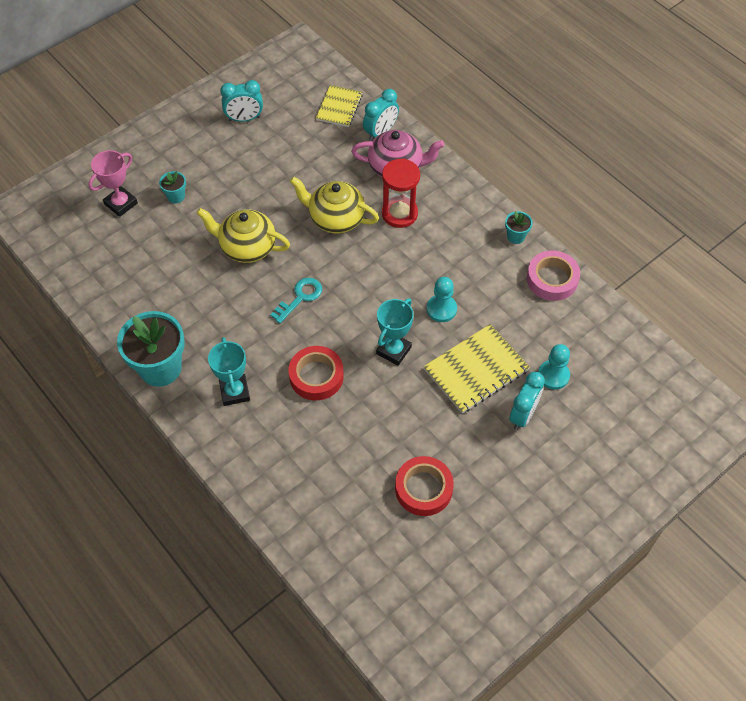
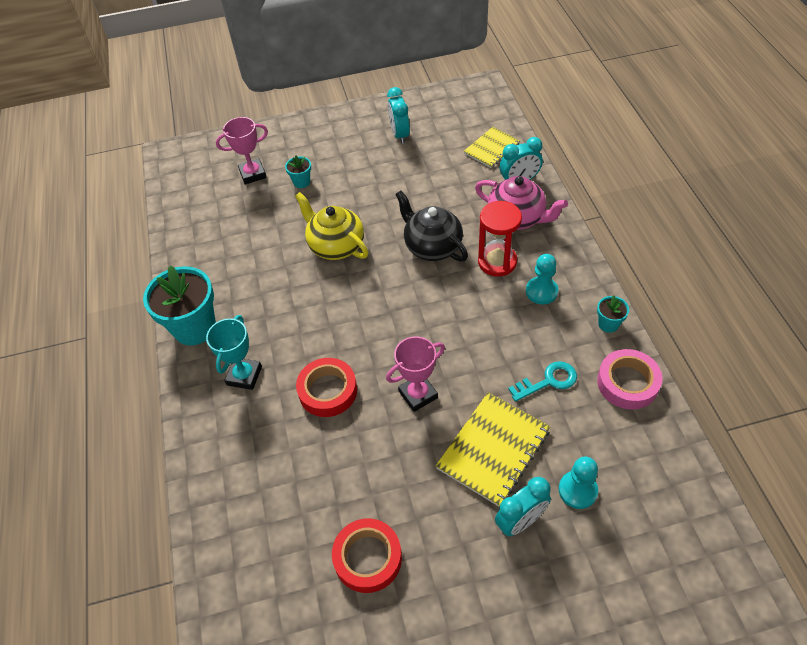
camera: 30 degrees right, 5 degrees down
(244, 119) = (399, 135): turquoise clock -> turquoise clock turned 60 degrees clockwise
(300, 298) = (356, 309): turquoise key -> turquoise key (548, 381)
(335, 219) = (432, 246): yellow teapot -> black teapot
(393, 350) = (418, 394): turquoise trophy -> pink trophy
(441, 309) = (490, 370): turquoise pawn -> turquoise pawn (541, 291)
(476, 370) = (493, 449): yellow notebook -> yellow notebook turned 45 degrees counterclockwise

